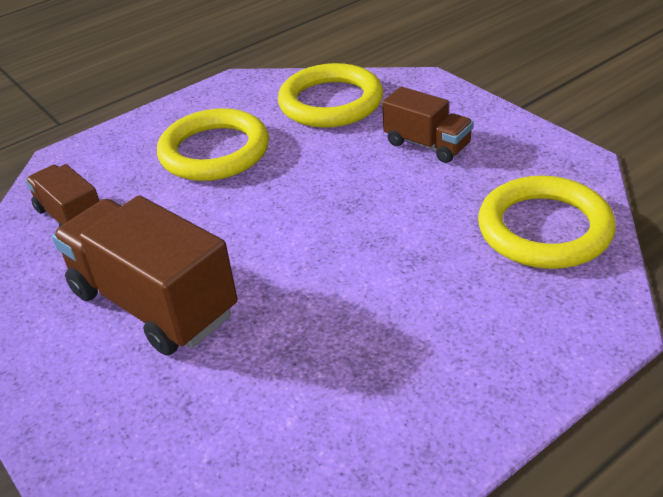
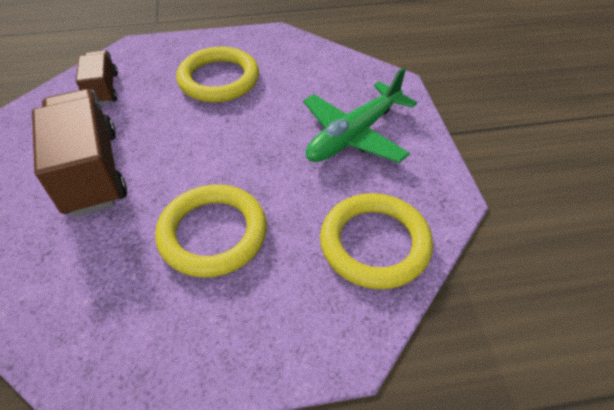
camera: 25 degrees right, 10 degrees up
(331, 102) = (321, 73): yellow ring -> yellow ring (213, 233)
(427, 144) = (354, 134): brown truck -> green plane

